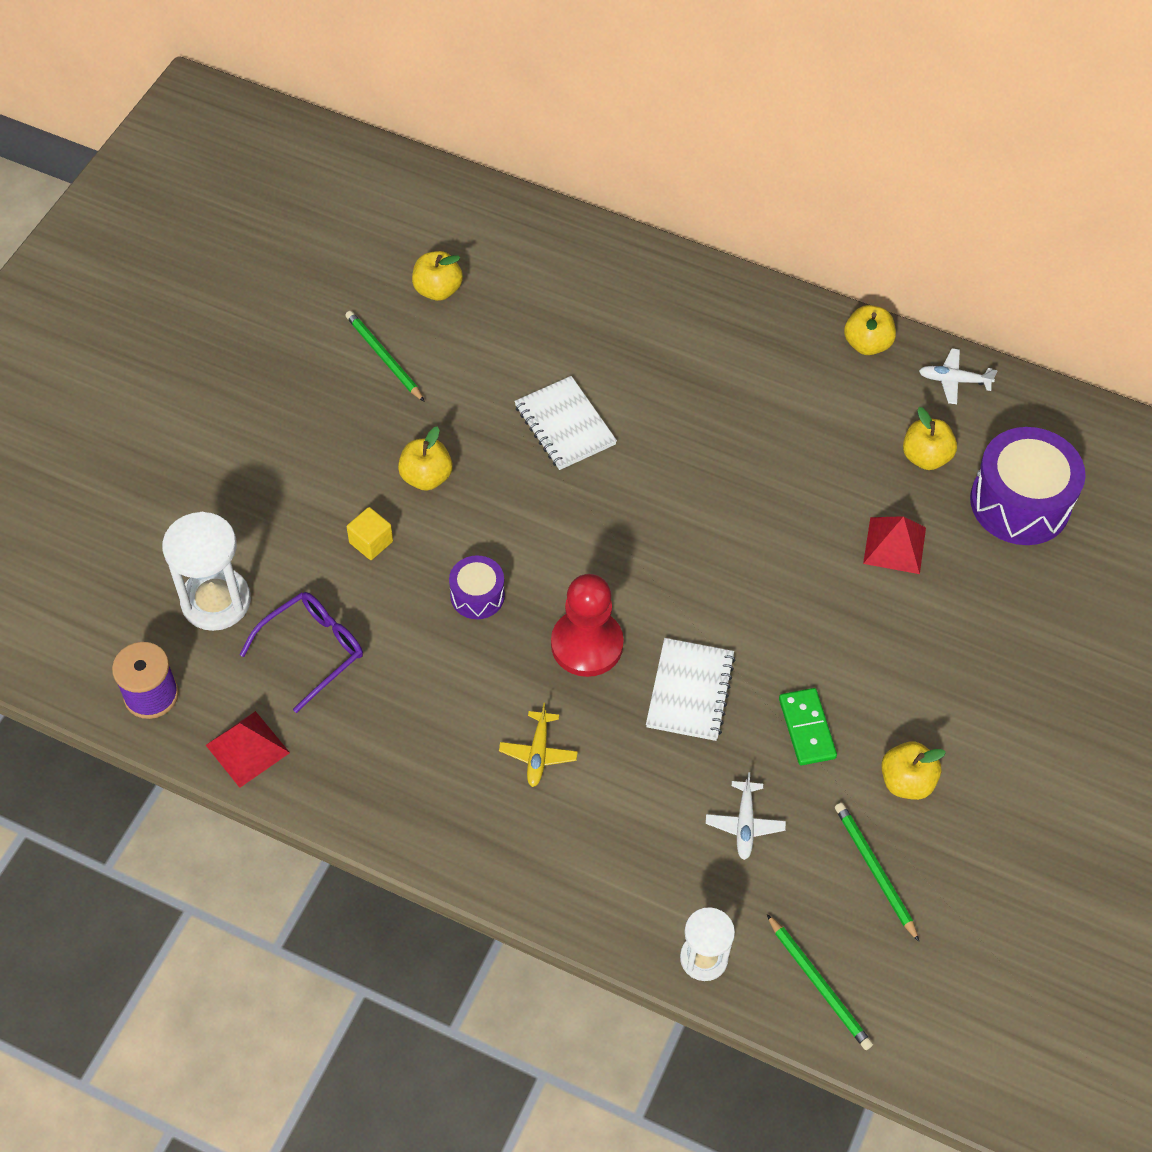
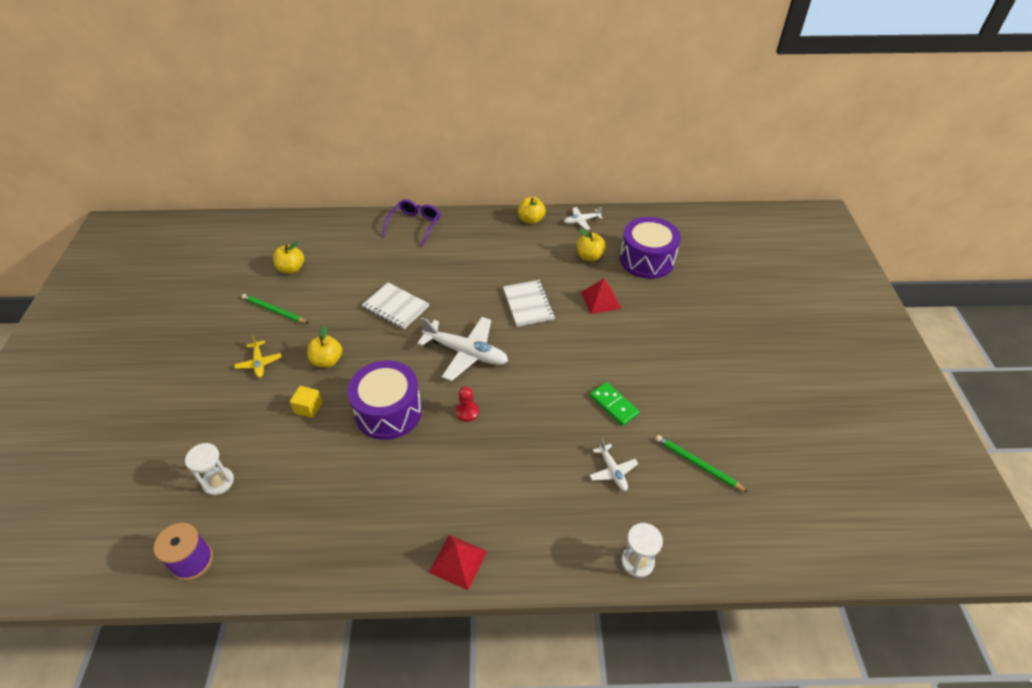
camera: 25 degrees left, 10 degrees down
(216, 601) = (218, 482): white hourglass -> white hourglass, size x0.63
(247, 749) = (277, 566): red pyramid -> red pyramid (458, 561)
(312, 651) = (297, 485): purple glasses -> purple glasses (414, 225)
(477, 595) = (388, 411): purple drum -> purple drum, size x1.91
(538, 753) = (471, 484): yellow plane -> yellow plane (259, 363)
(587, 644) = (467, 412): red pawn -> red pawn, size x0.51
(633, 549) = (466, 353): none -> white plane
(690, 691) = (539, 412): white notebook -> white notebook (528, 304)
(819, 984) = (711, 544): green pencil -> none
(906, 781) = (682, 410): yellow apple -> none

